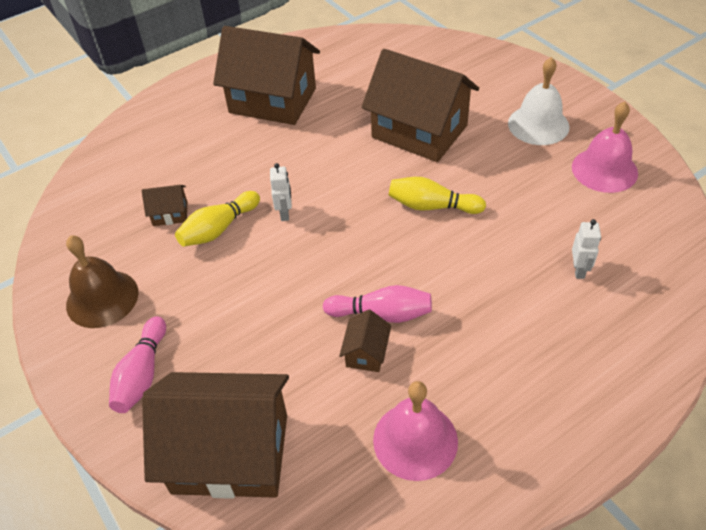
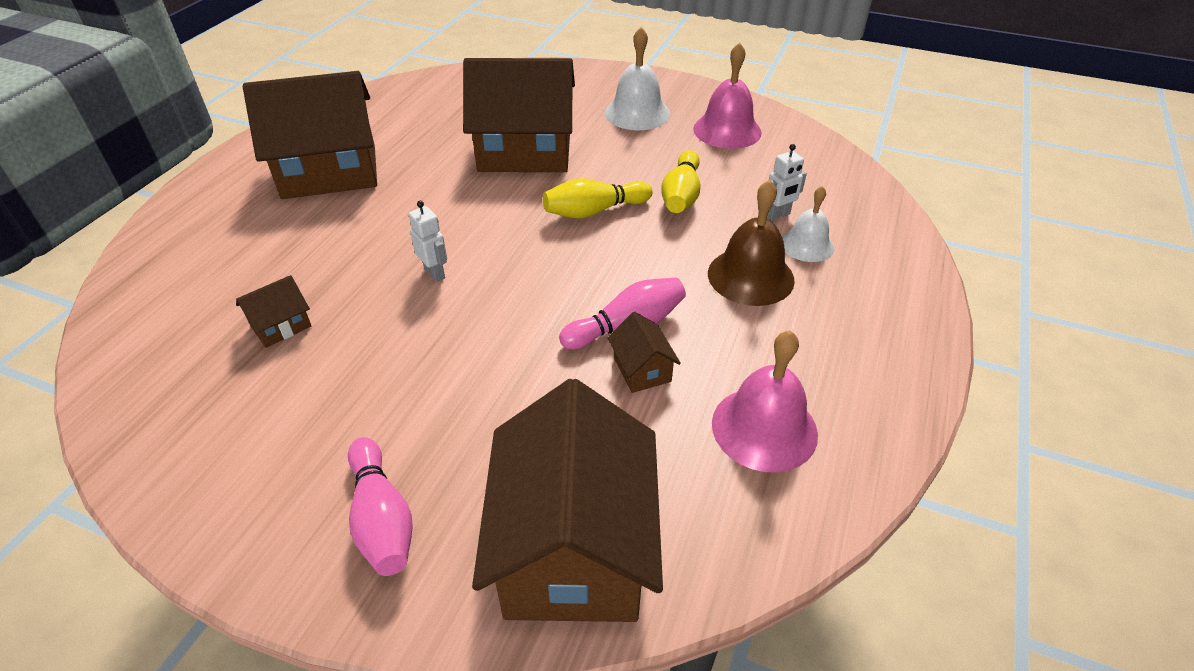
camera: 35 degrees left, 5 degrees down
(102, 298) = (251, 457): brown bell -> brown bell (750, 276)
(219, 229) = (362, 318): yellow bowling pin -> yellow bowling pin (681, 195)
(230, 453) = (573, 548): brown house -> brown house turned 60 degrees counterclockwise
(579, 270) = (778, 215): white robot -> white robot turned 90 degrees clockwise
(580, 308) = (807, 245): none -> white bell

